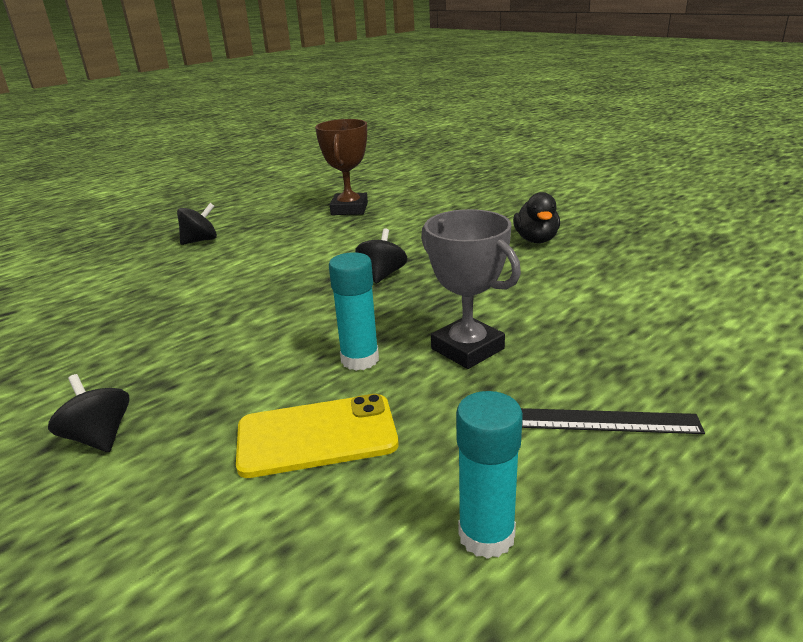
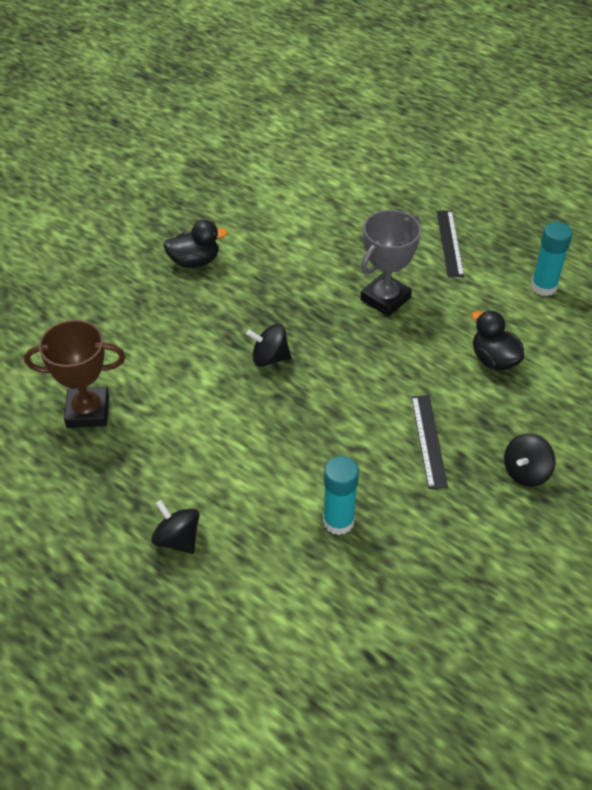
camera: 100 degrees left, 20 degrees up
(209, 362) = (428, 441): none -> black ruler
(316, 436) = (494, 360): yellow phone -> black duck
(360, 359) = (408, 353): turquoise glue stick -> turquoise glue stick (338, 521)

